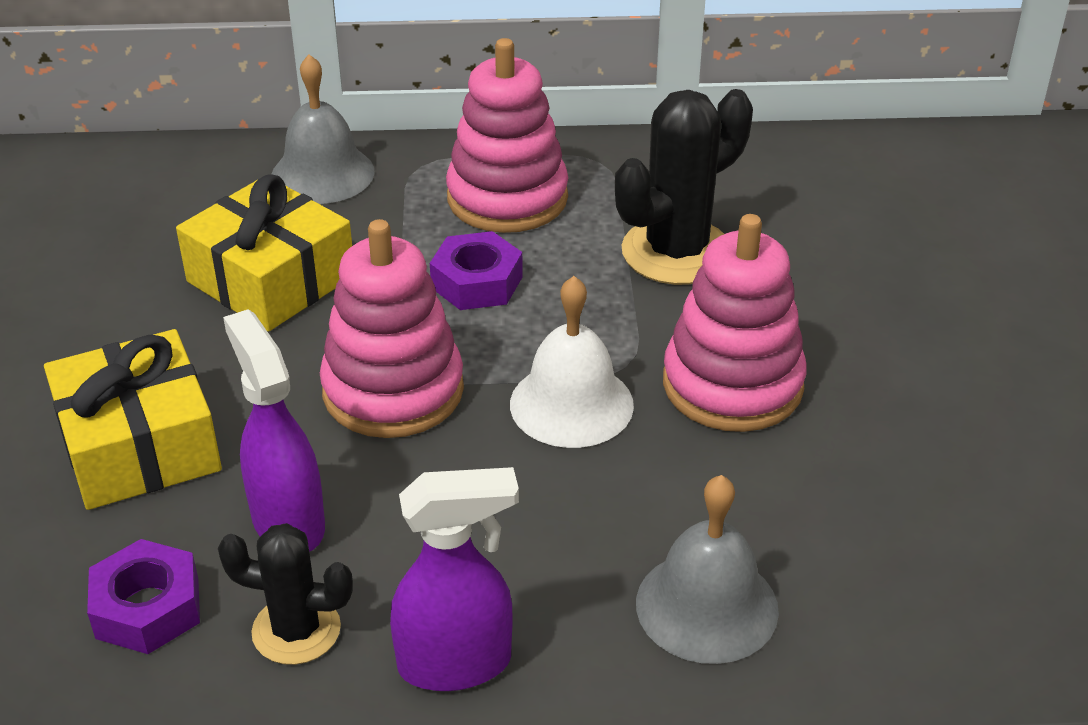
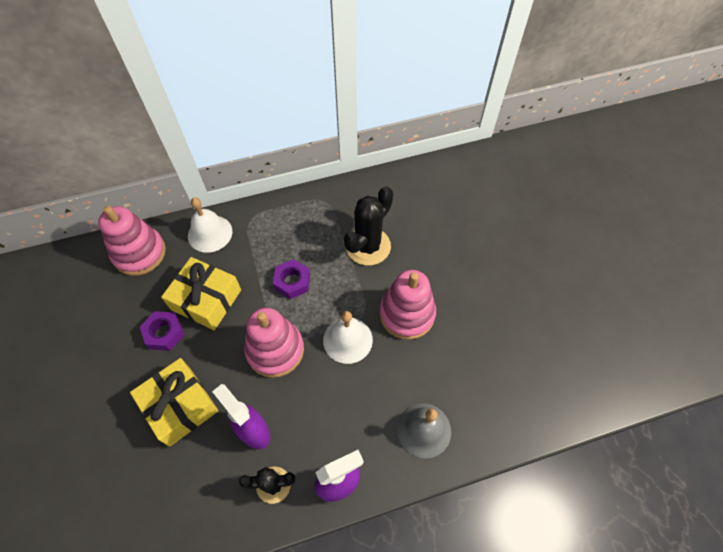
camera: 15 degrees left, 20 degrees up
(147, 608) = (211, 490): purple nut -> purple nut (164, 333)
(322, 174) = (210, 233): grey bell -> white bell
(507, 198) = (292, 231): pink stacking toy -> pink stacking toy (139, 253)

